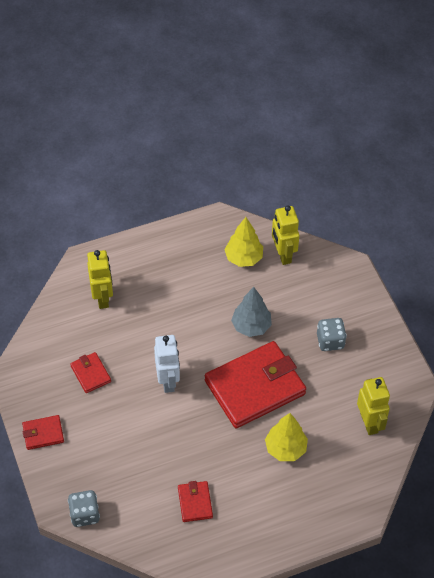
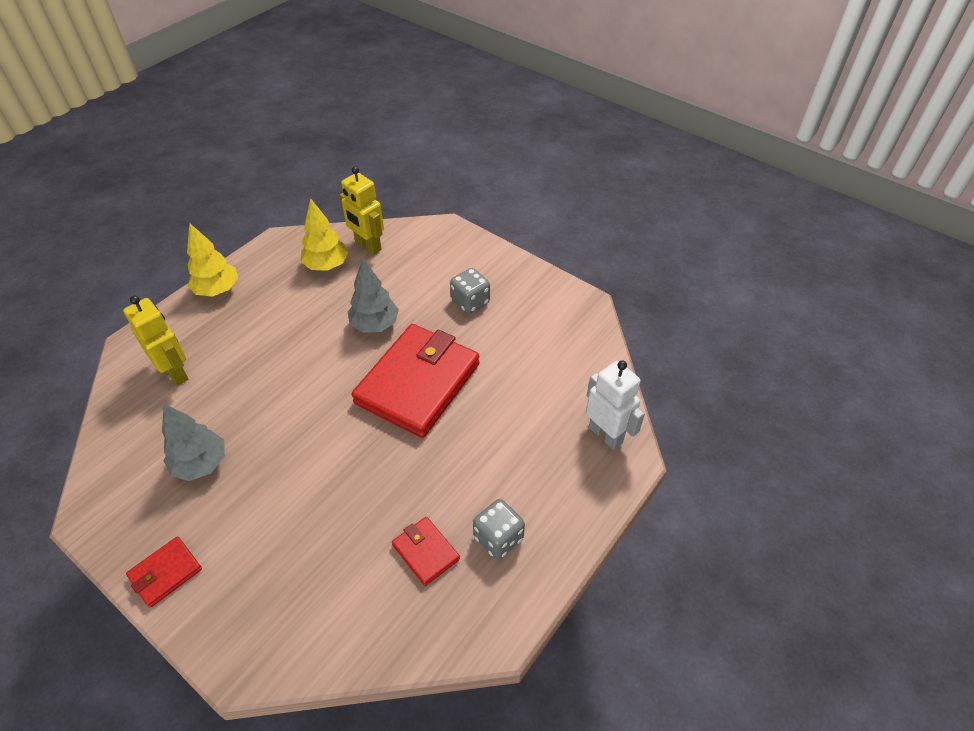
camera: 30 degrees left, 5 degrees down
(85, 514) = (281, 653): grey dice -> grey dice (498, 538)
(91, 374) = (201, 464): red wallet -> grey tree
(168, 381) = (308, 425): white robot -> white robot (605, 435)
(285, 448) = (495, 431): yellow tree -> yellow tree (217, 290)
(369, 423) = (567, 360): yellow robot -> none

